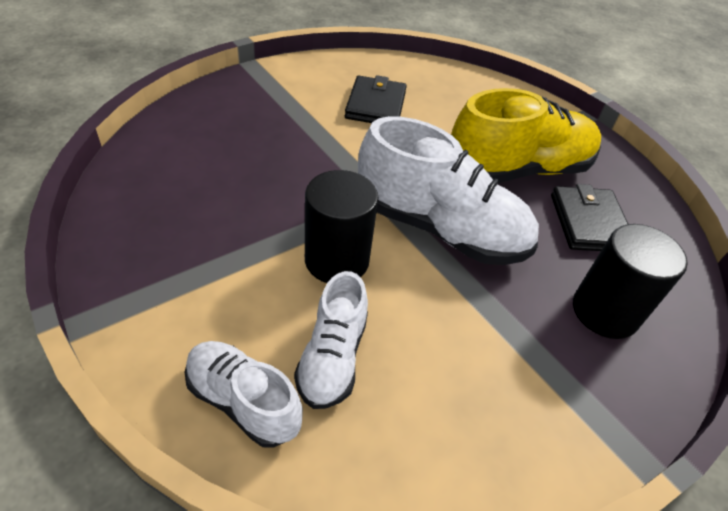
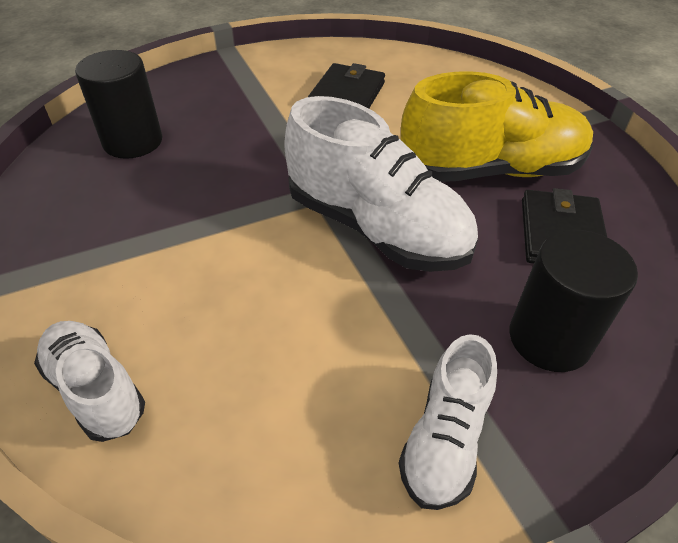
camera: 15 degrees right, 0 degrees up
(332, 357) = (207, 355): white shoe -> white shoe (445, 439)
(337, 260) = (248, 252): black cylinder -> black cylinder (133, 141)

